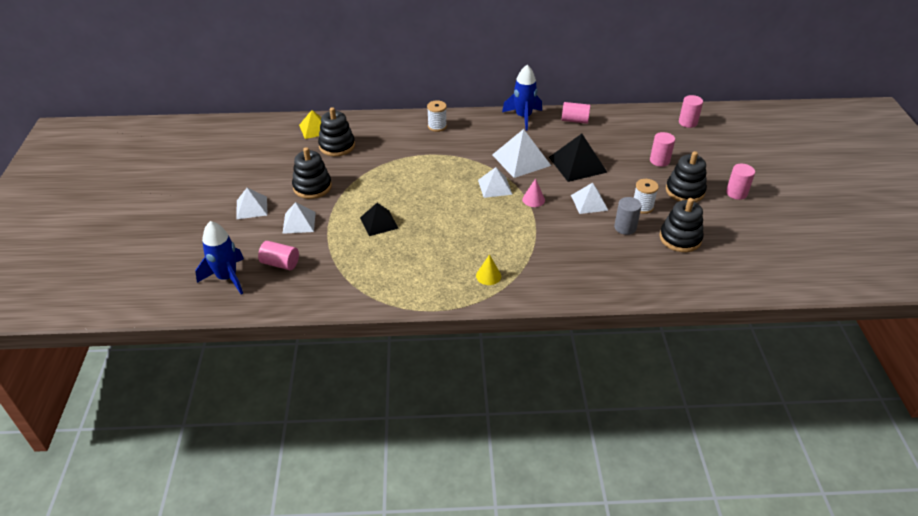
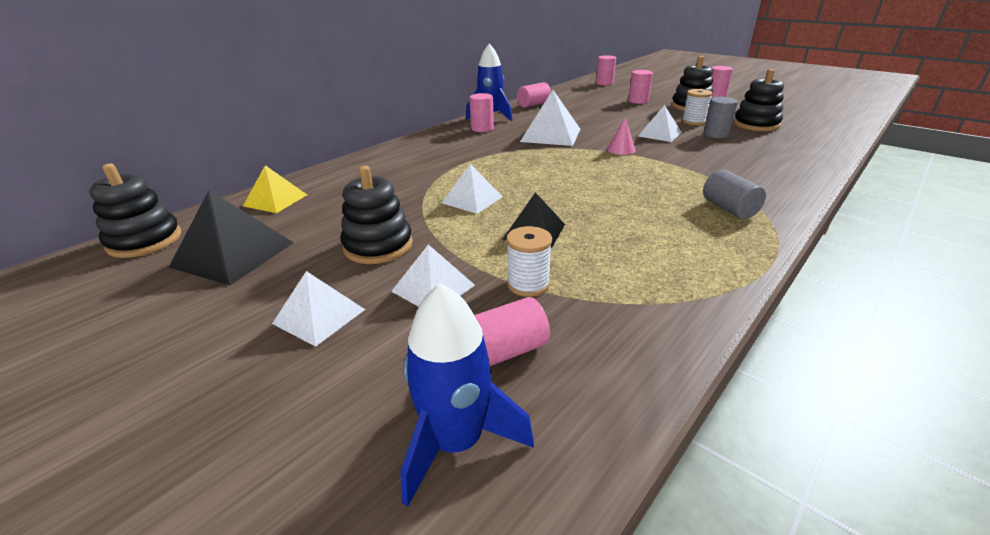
camera: 45 degrees left, 10 degrees down
(337, 146) = (338, 200): black stacking toy -> black stacking toy (145, 241)
(437, 126) = (426, 146): white spool -> white spool (528, 284)
(488, 276) = (729, 209): yellow cone -> grey cylinder
(494, 128) = (482, 129): none -> pink cylinder
(495, 187) = (573, 156): white pyramid -> white pyramid (472, 199)
(577, 164) = (596, 121): black pyramid -> black pyramid (233, 254)

